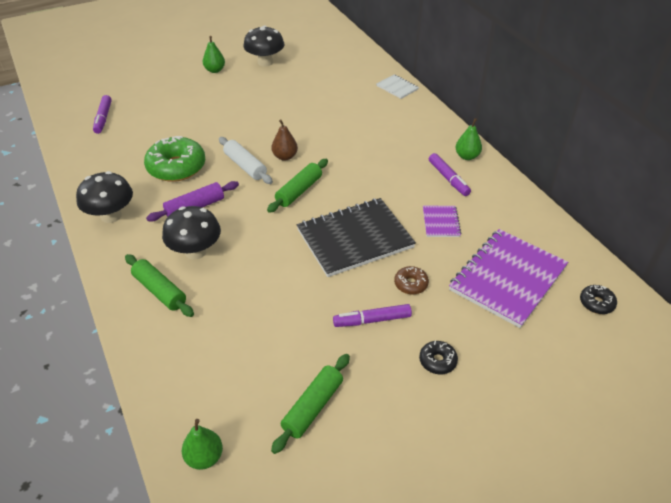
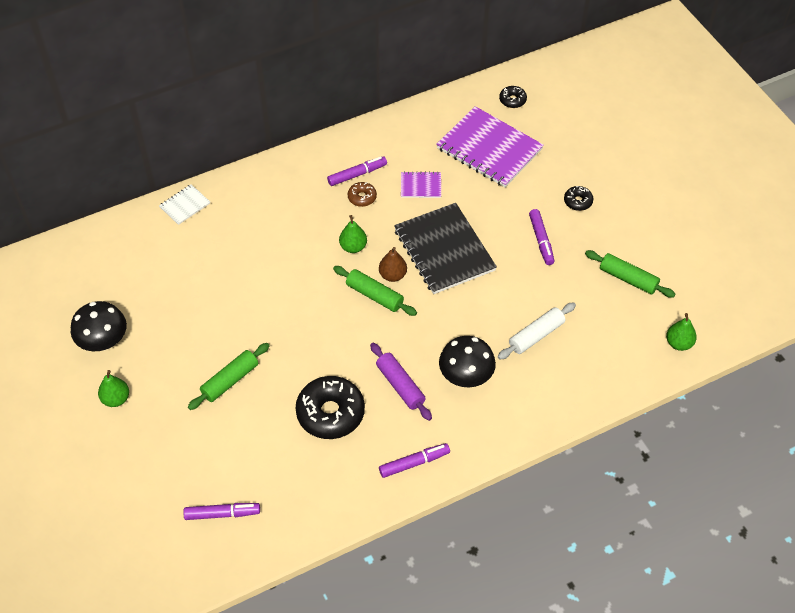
camera: 90 degrees left, 10 degrees up
(111, 216) = (414, 463): black mushroom -> purple marker
(160, 291) = (519, 399): green rolling pin -> green rolling pin (230, 380)
(176, 167) = (330, 413): green donut -> black donut
(245, 166) = (331, 346): white rolling pin -> white rolling pin (536, 335)
(285, 156) = (315, 310): brown pear -> brown pear (392, 275)
(411, 284) = (499, 212): brown donut -> brown donut (362, 197)
(467, 156) = (321, 157): green pear -> green pear (353, 247)

